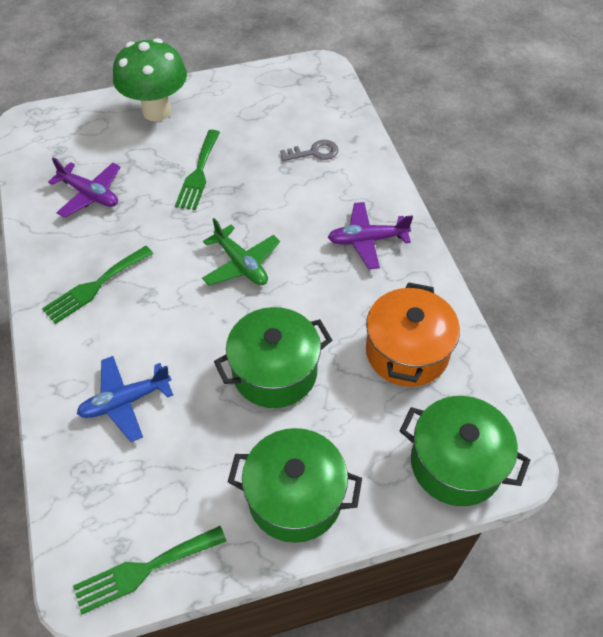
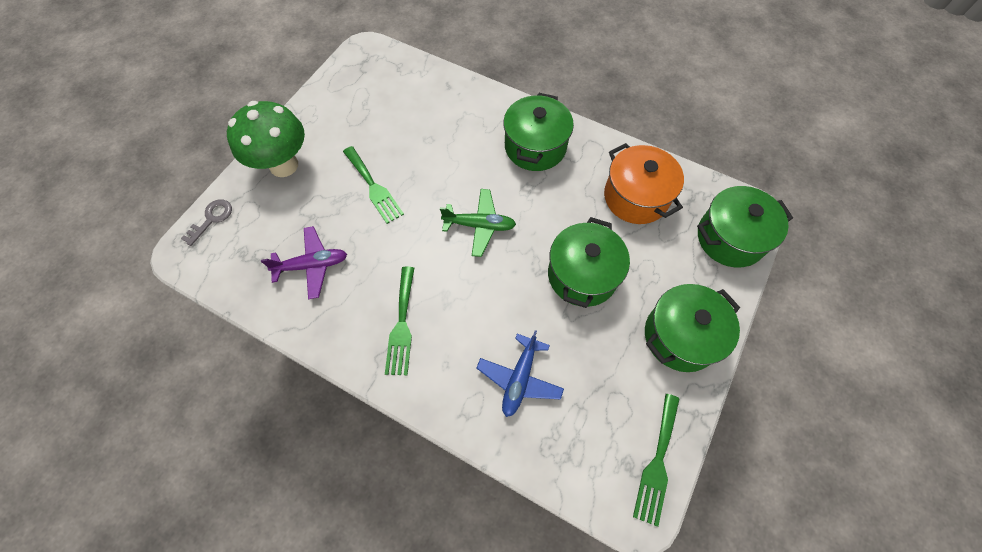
camera: 45 degrees left, 10 degrees up
(314, 152) = (434, 113): grey key -> grey key (211, 219)
(367, 240) = (535, 147): purple plane -> green pot

